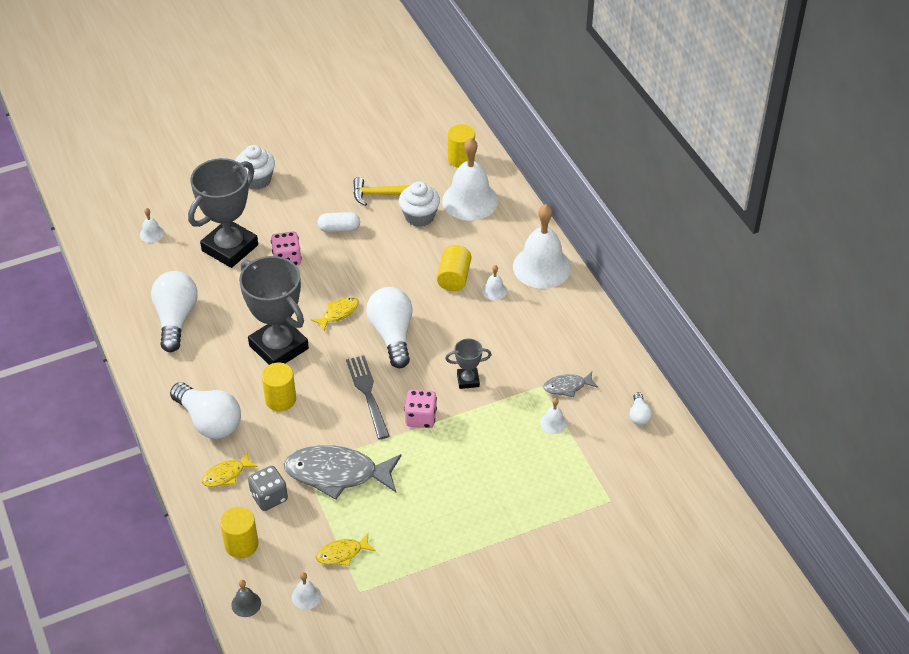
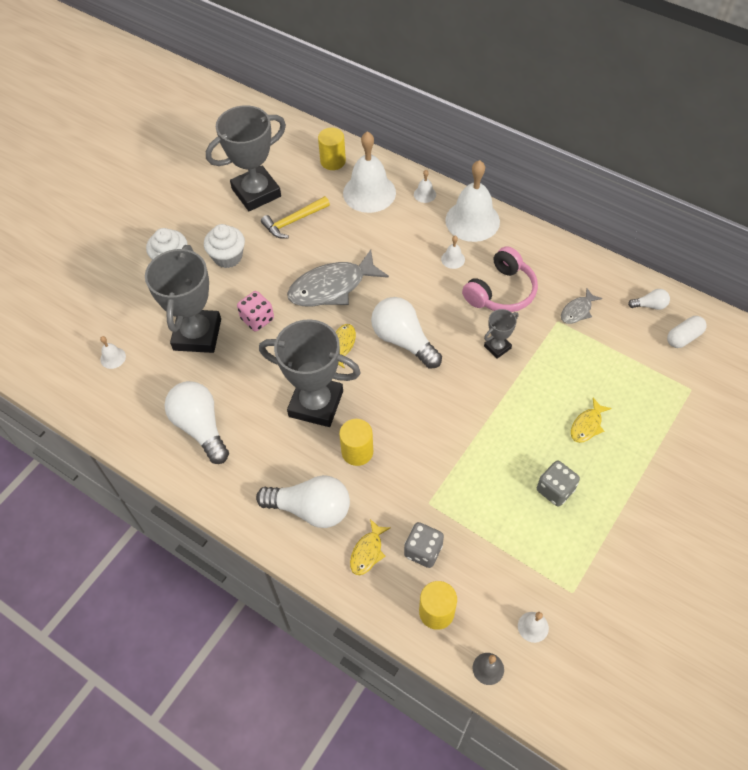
camera: 30 degrees left, 10 degrees up
(337, 474) = (462, 493): grey fish -> grey fish (332, 287)
(339, 229) = (281, 269): white capsule -> white capsule (683, 337)
(342, 553) = (529, 566): yellow fish -> yellow fish (587, 425)
(367, 393) = (427, 404): grey fork -> none
(372, 156) = (256, 193): none -> grey trophy
(415, 512) = (555, 490): none -> grey dice
(419, 216) = (339, 226): white cupcake -> white cupcake (228, 257)
(420, 418) = (488, 402): pink dice -> none
(454, 277) = (411, 264): yellow cylinder -> none
(513, 338) = (501, 292): none -> pink headphones
(553, 423) = (593, 347): white bell -> white bell (425, 194)
(639, 415) = (649, 305): white light bulb -> white light bulb turned 60 degrees counterclockwise

